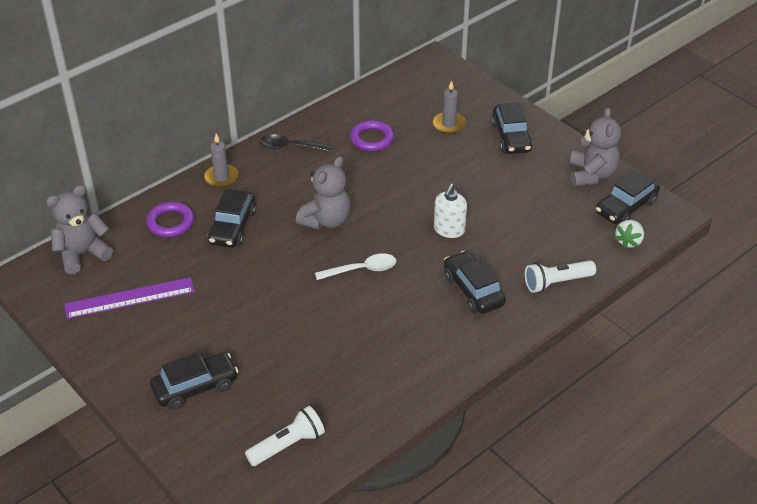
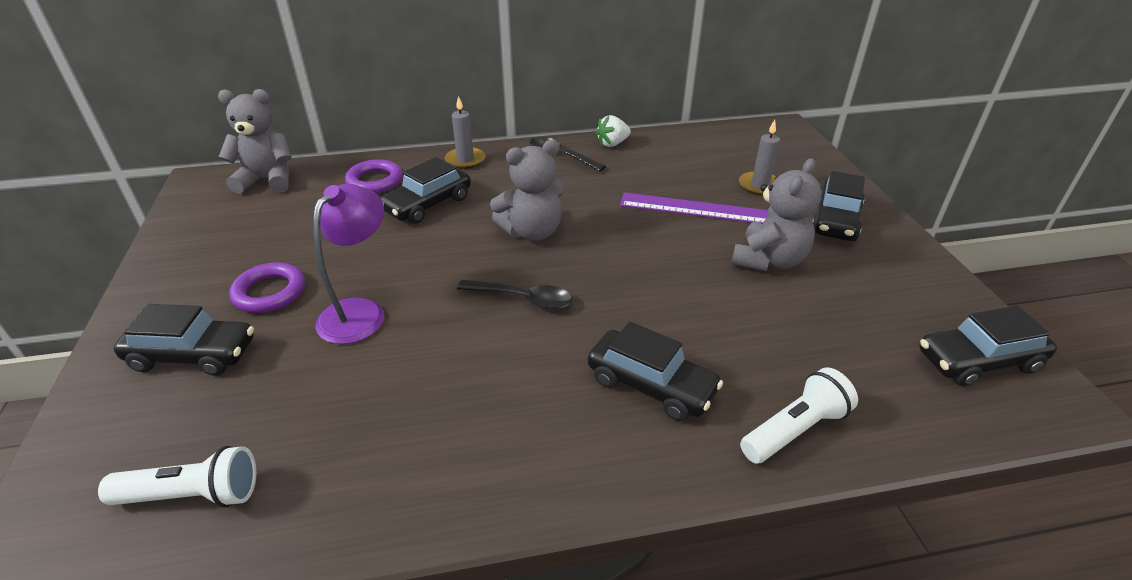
camera: 30 degrees right, 5 degrees down
(129, 298) = (255, 232): purple ruler -> purple ruler (695, 209)
(269, 319) = (360, 312): none -> purple lamp
(362, 269) = (523, 299): white spoon -> black spoon
(372, 139) = (655, 173): purple ring -> purple ring (269, 292)
(449, 230) = (675, 294): white soap dispenser -> none
(473, 290) = (651, 385): black car -> black car turned 120 degrees clockwise
(556, 282) = (795, 429): white flashlight -> white flashlight turned 135 degrees clockwise
(591, 174) = (936, 298): grey teddy bear -> grey teddy bear (768, 260)
(628, 241) = (962, 414): white strawberry -> white strawberry (612, 144)

